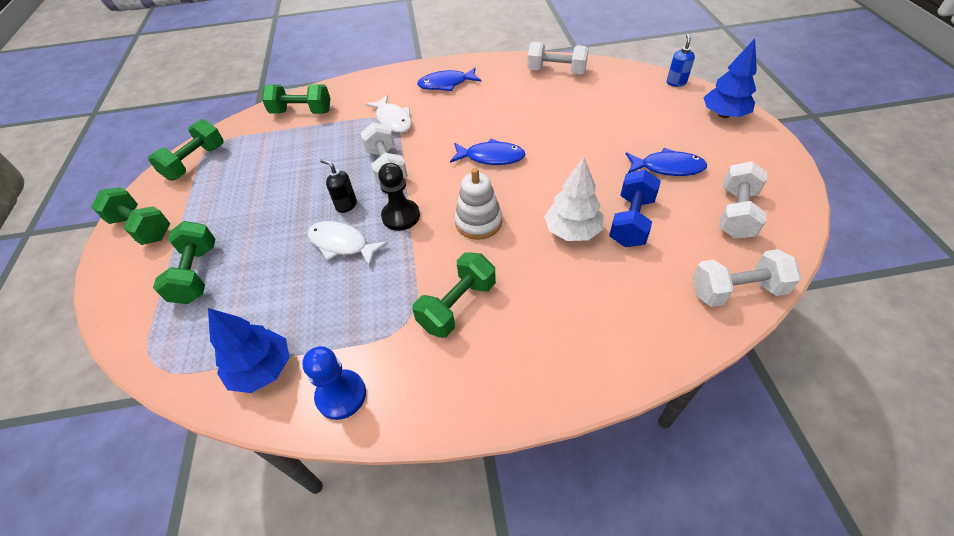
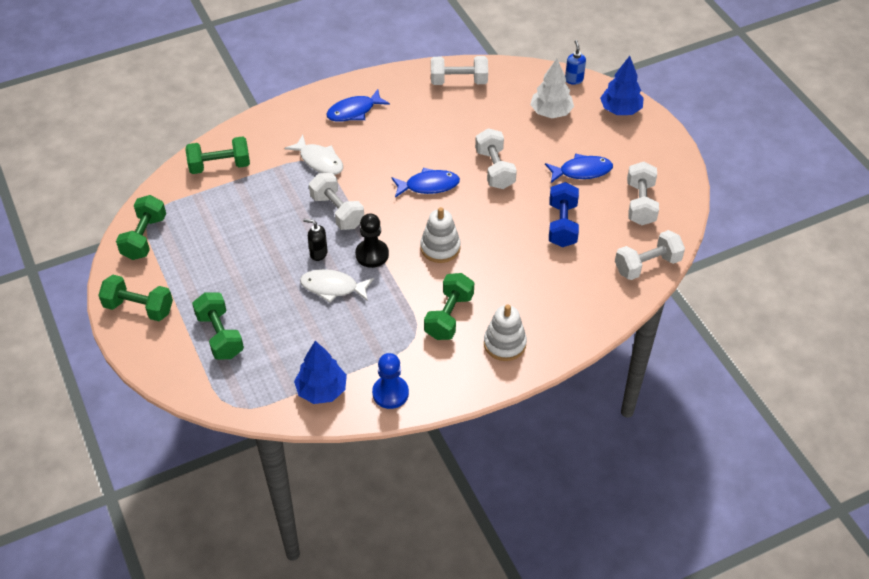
camera: 20 degrees left, 0 degrees up
(515, 359) = (504, 344): none -> white stacking toy
(568, 152) = (495, 169): none -> white dumbbell
(572, 231) = (518, 241): white tree -> white tree (551, 112)

